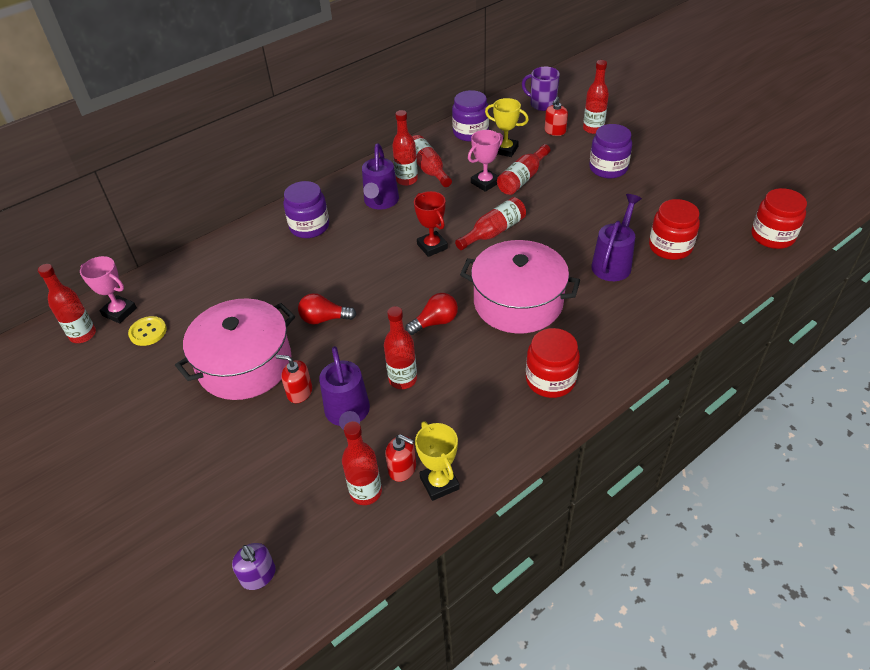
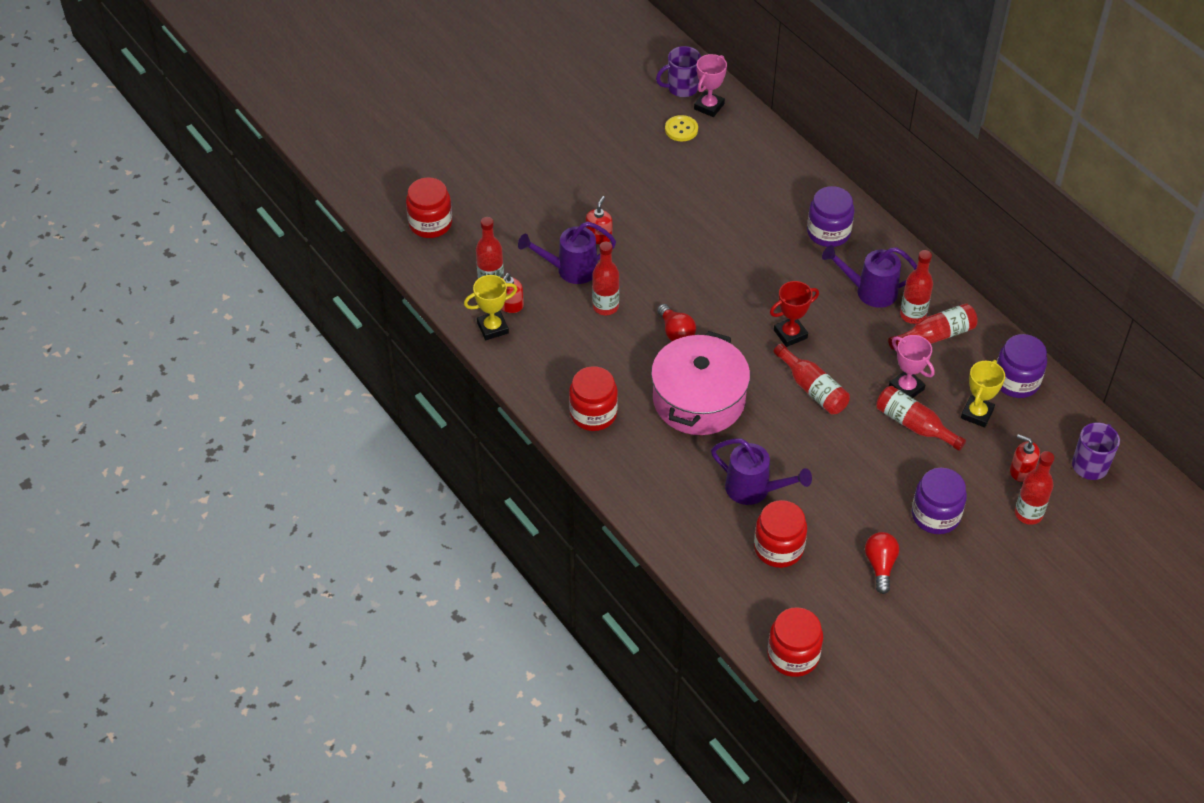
camera: 90 degrees right, 5 degrees up
(83, 335) = (681, 88): red bottle -> purple mug
(245, 364) = (635, 198): pink pot -> none
(258, 575) = (430, 223): purple soap dispenser -> red jar
(324, 319) = (687, 250): red light bulb -> red light bulb (880, 566)

